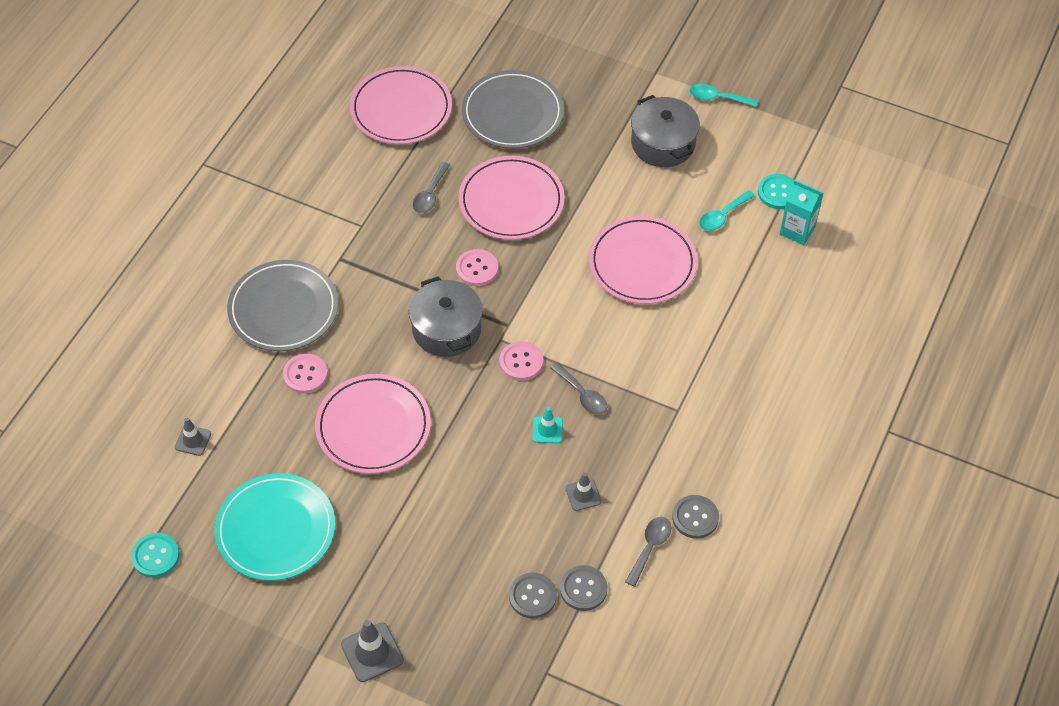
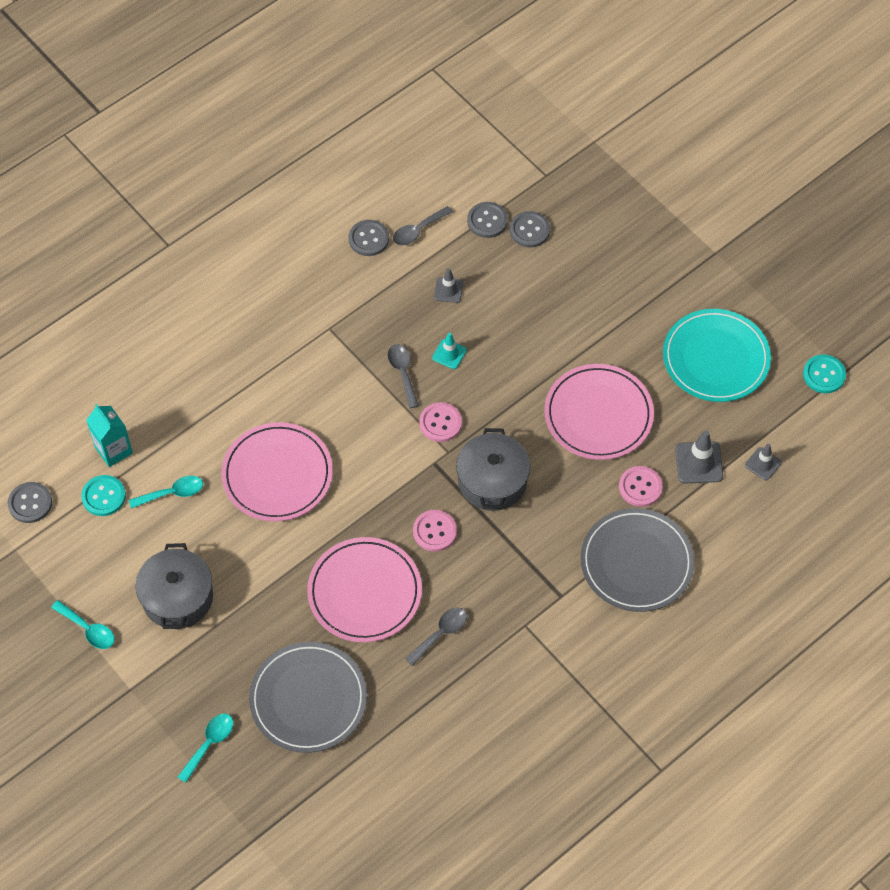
camera: 155 degrees left, 5 degrees up
(372, 652) = (673, 237): grey traffic cone -> grey traffic cone (699, 463)
(401, 109) = (423, 755): pink plate -> none
(571, 60) = (209, 744): none -> turquoise spoon
(834, 166) = (30, 503): none -> grey button

